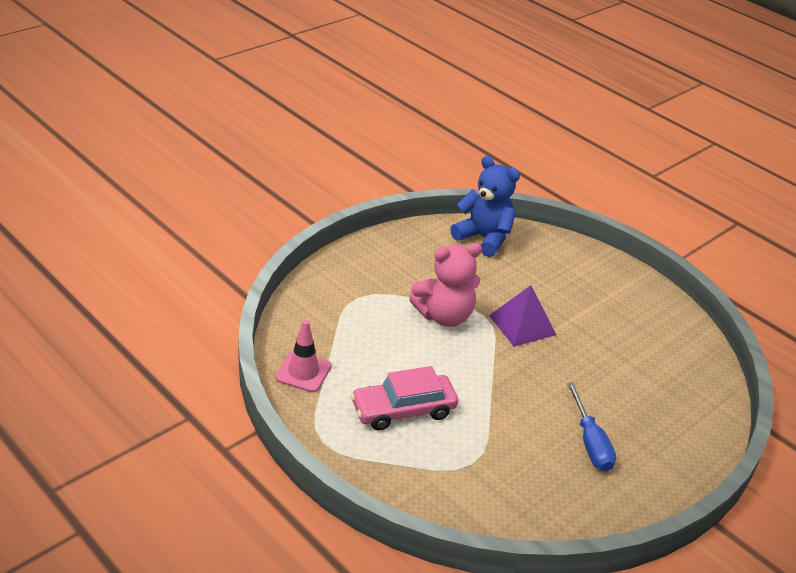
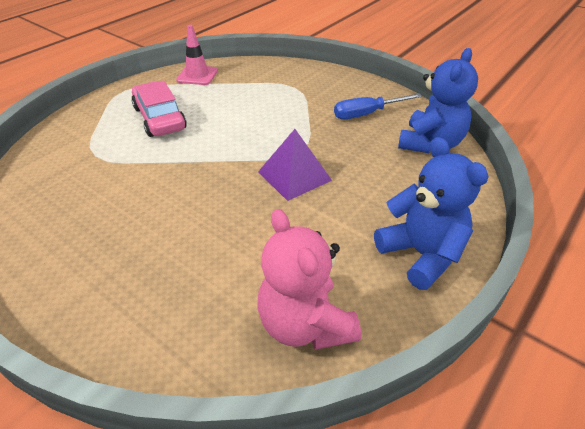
camera: 85 degrees right, 5 degrees up
(444, 316) = (288, 129): pink teddy bear -> pink teddy bear (305, 324)
(590, 442) = (117, 230): blue screwdriver -> blue screwdriver (367, 114)
(618, 281) = (421, 254): none -> blue teddy bear

